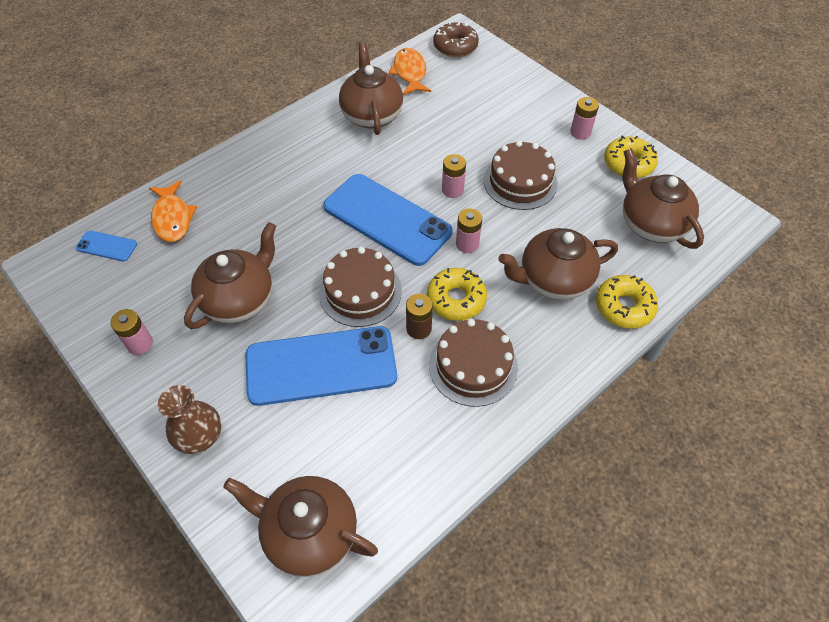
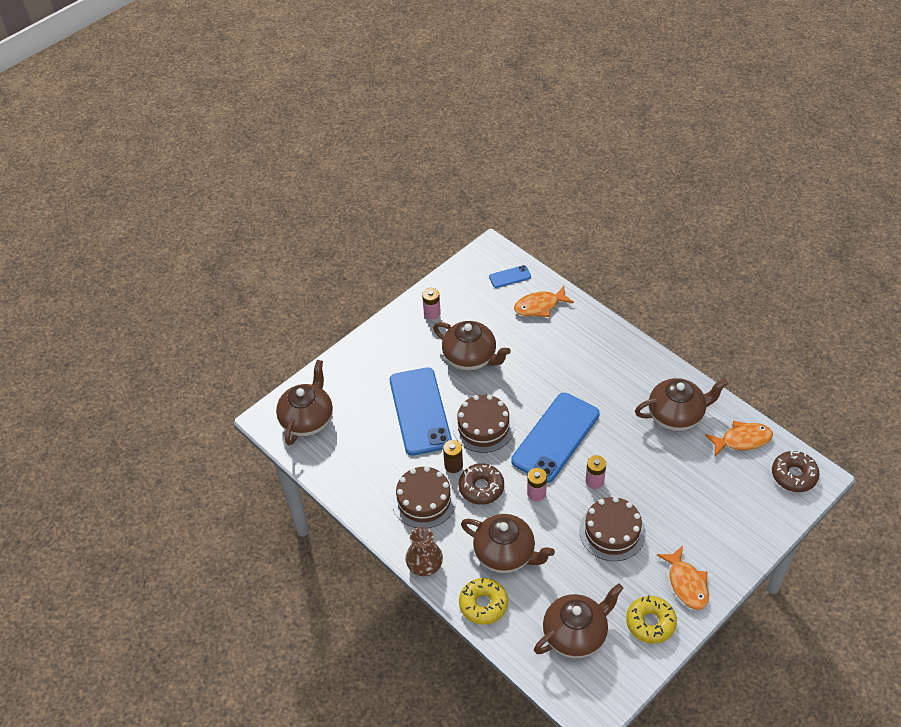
camera: 90 degrees right, 5 degrees down
(107, 246) = (510, 277): blue phone -> blue phone turned 60 degrees clockwise
(199, 435) = (369, 356): brown vase -> brown vase (425, 565)
(456, 299) = (481, 488): yellow donut -> brown donut
(553, 280) = (506, 554): brown teapot -> brown teapot turned 135 degrees clockwise
(580, 132) = (686, 583): pink battery -> orange fish

